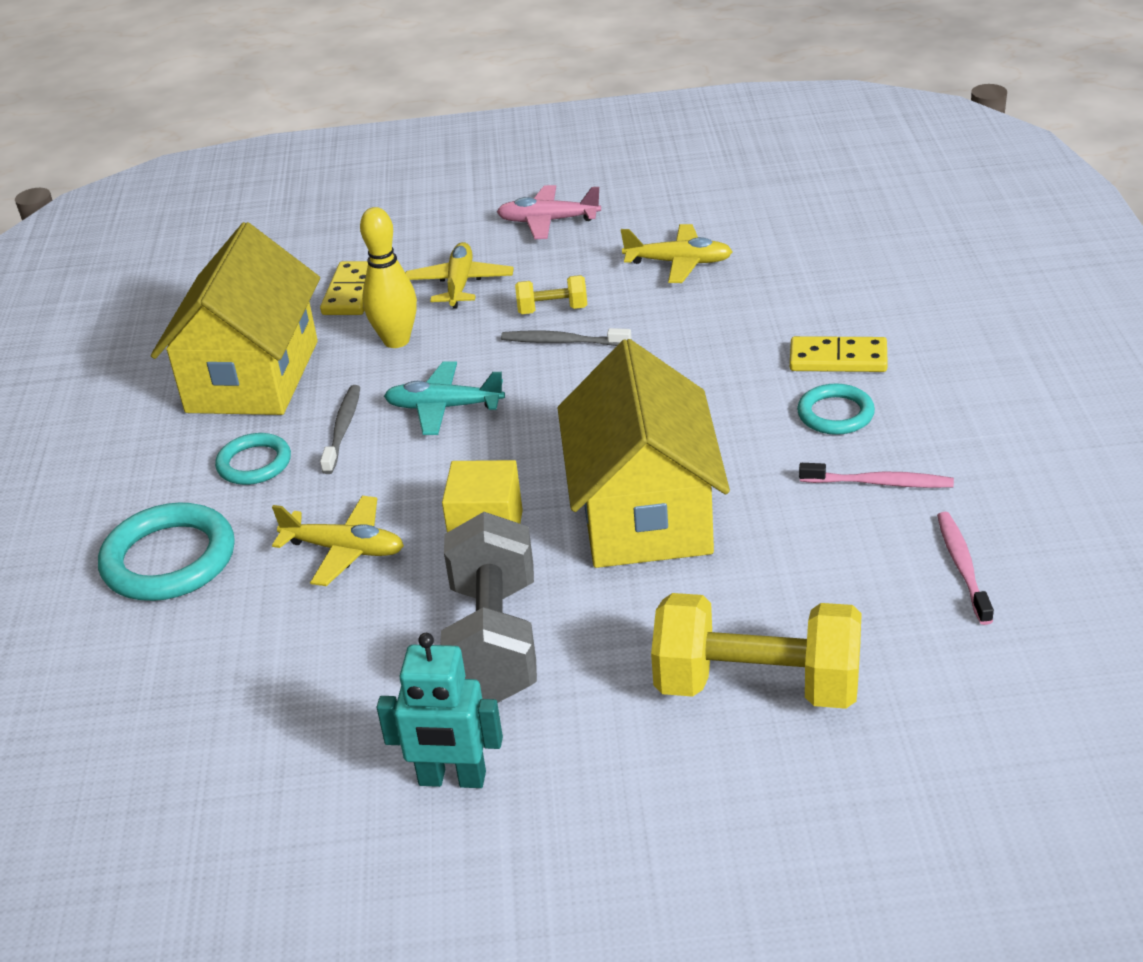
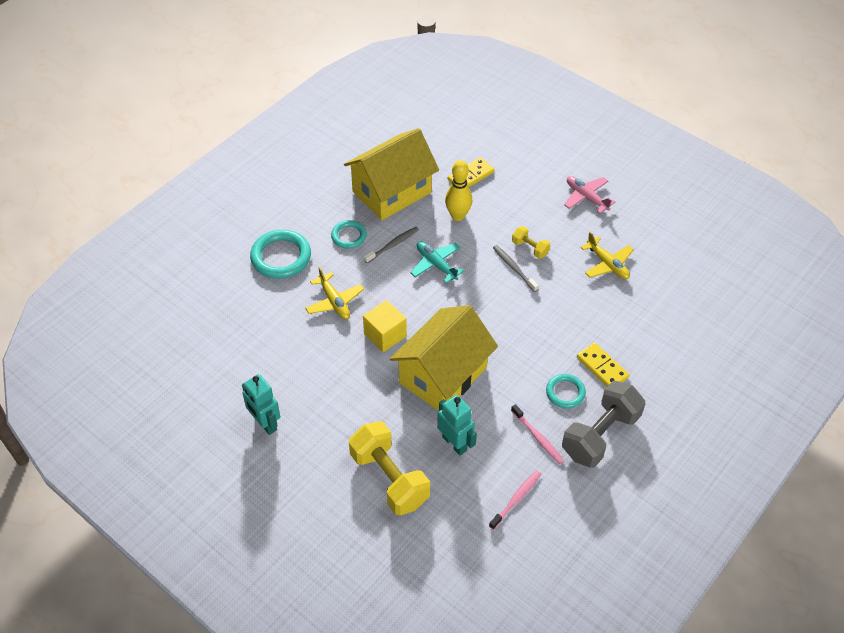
camera: 40 degrees right, 15 degrees up
(460, 284) = (513, 205): yellow plane -> none
(494, 641) = (335, 383): grey dumbbell -> grey dumbbell (600, 435)
(783, 573) = (455, 443): none -> turquoise robot

